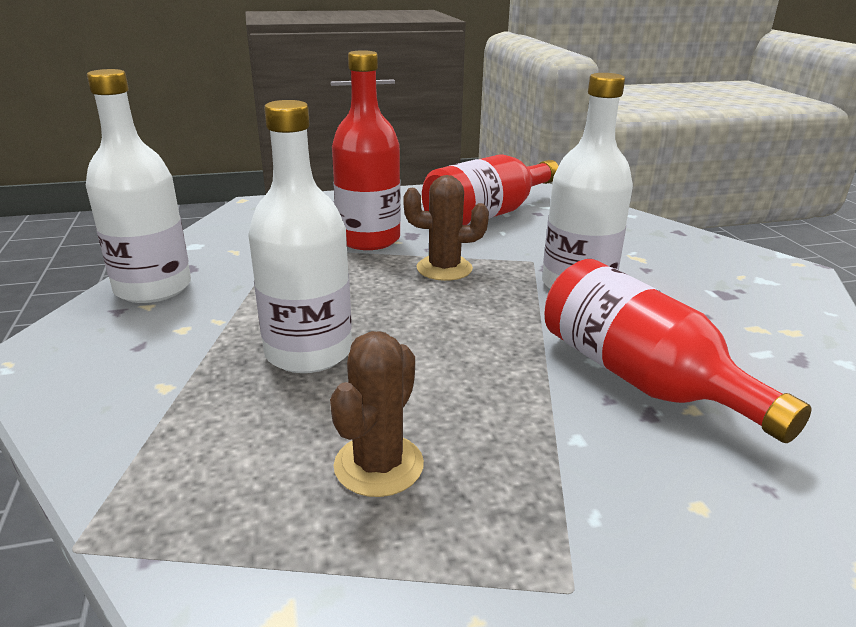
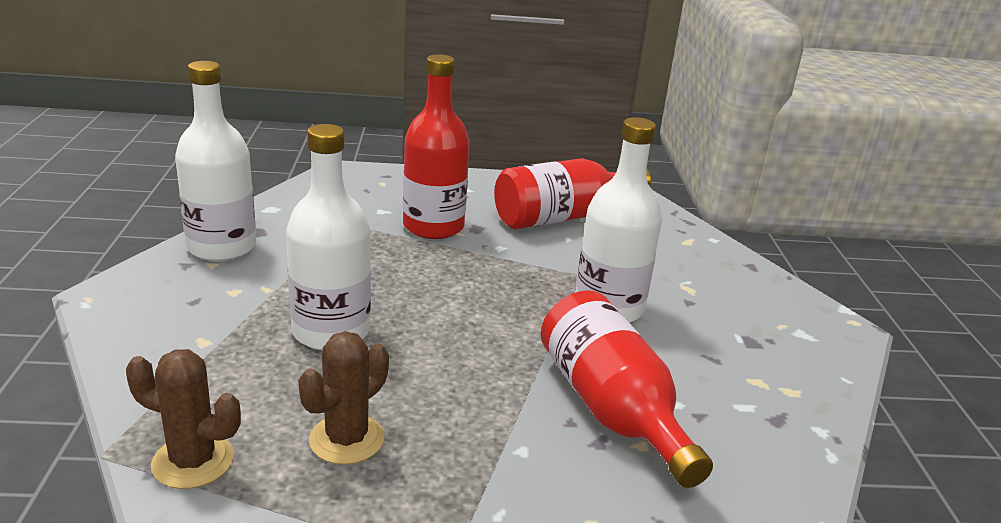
camera: 10 degrees right, 0 degrees up
(444, 268) = (490, 269): brown cactus -> brown cactus (193, 461)

